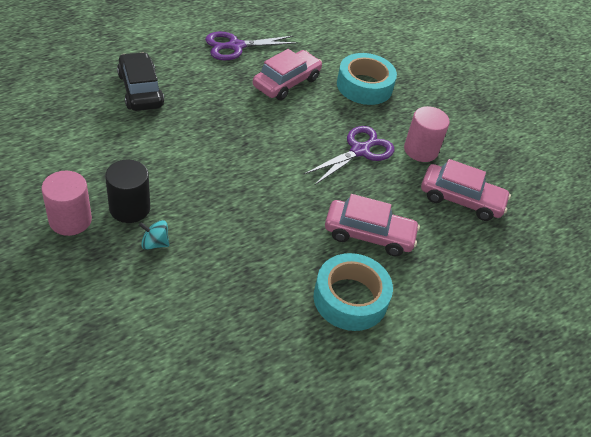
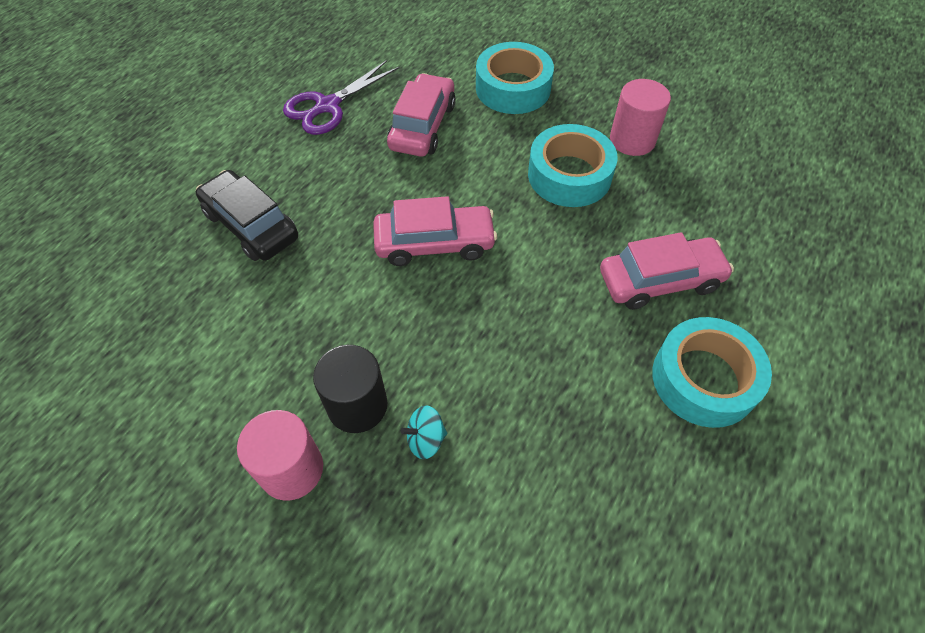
camera: 20 degrees left, 10 degrees up
(359, 151) = (569, 175): purple scissors -> turquoise tape
(461, 199) = (719, 181): pink car -> pink car (434, 243)

